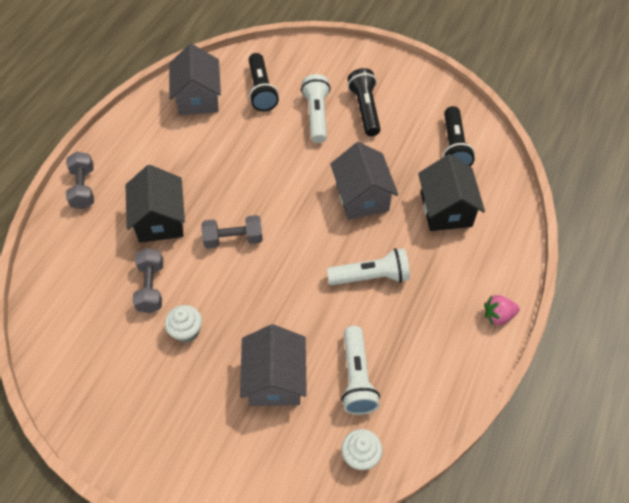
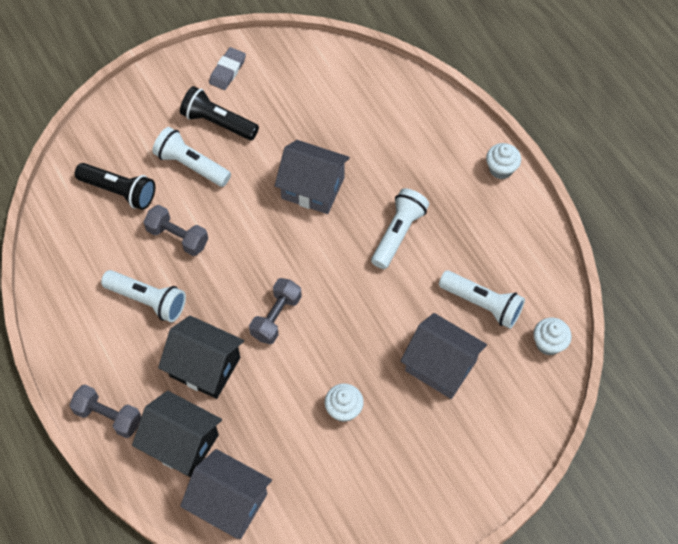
camera: 55 degrees left, 5 degrees up
(151, 287) = (275, 414): grey dumbbell -> grey dumbbell (177, 237)
(189, 156) = (148, 300): none -> white flashlight
(198, 98) = (80, 251): grey house -> grey house (229, 503)
(412, 89) = (227, 71): none -> grey eraser
(446, 209) = (376, 135): black house -> black house (181, 443)
(454, 147) = (318, 84): black flashlight -> none
(498, 316) = (501, 169): pink strawberry -> white cupcake

